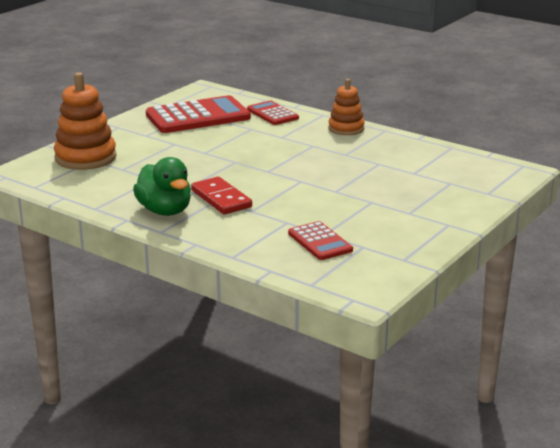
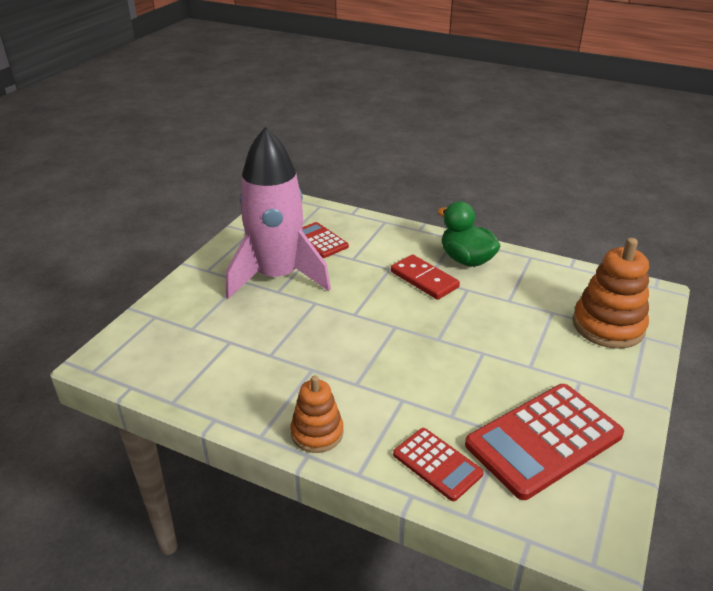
camera: 170 degrees right, 10 degrees up
(371, 212) = (277, 277): none -> pink rocket

